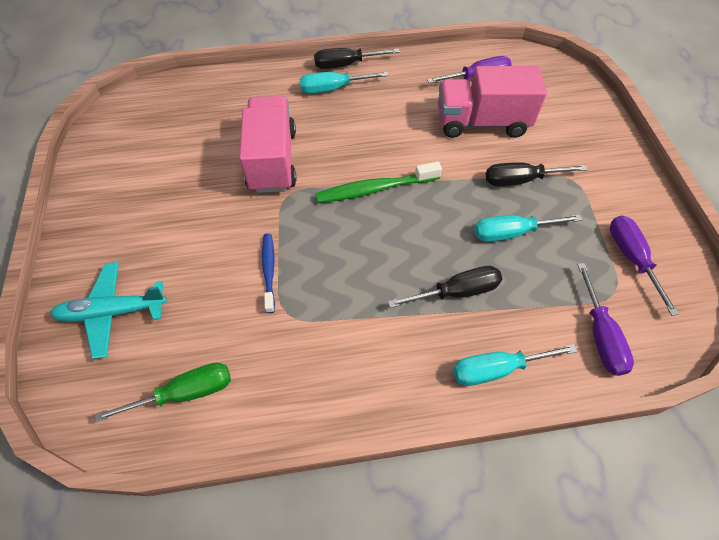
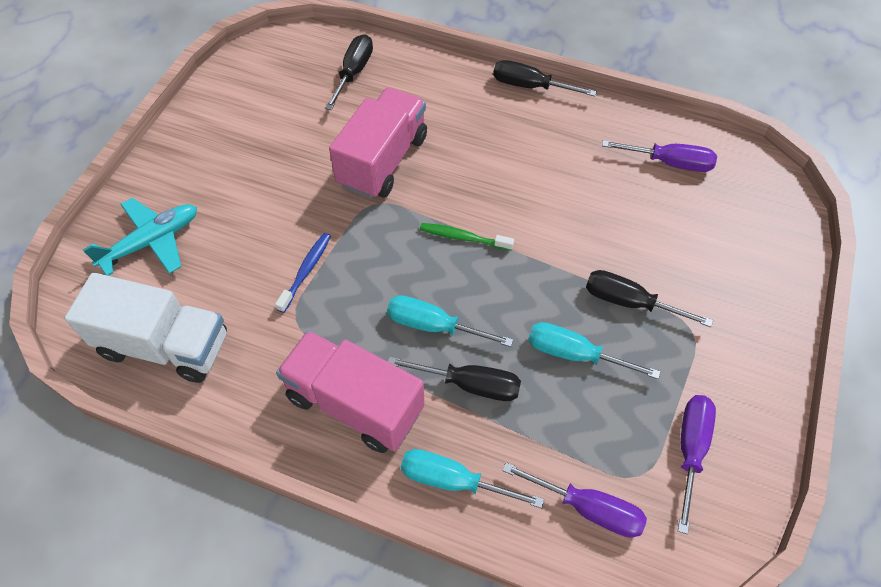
camera: 30 degrees right, 0 degrees up
(112, 312) = (152, 242): turquoise plane -> turquoise plane turned 120 degrees clockwise
(185, 393) = (165, 345): green screwdriver -> white truck
(202, 106) = (353, 73): none -> black screwdriver
(333, 89) = (497, 108): turquoise screwdriver -> turquoise screwdriver (434, 326)
(374, 189) = (463, 237): green toothbrush -> green toothbrush, size x0.64
(481, 123) = (634, 217): pink truck -> pink truck (354, 403)
(600, 335) = (587, 508): purple screwdriver -> purple screwdriver turned 90 degrees counterclockwise

